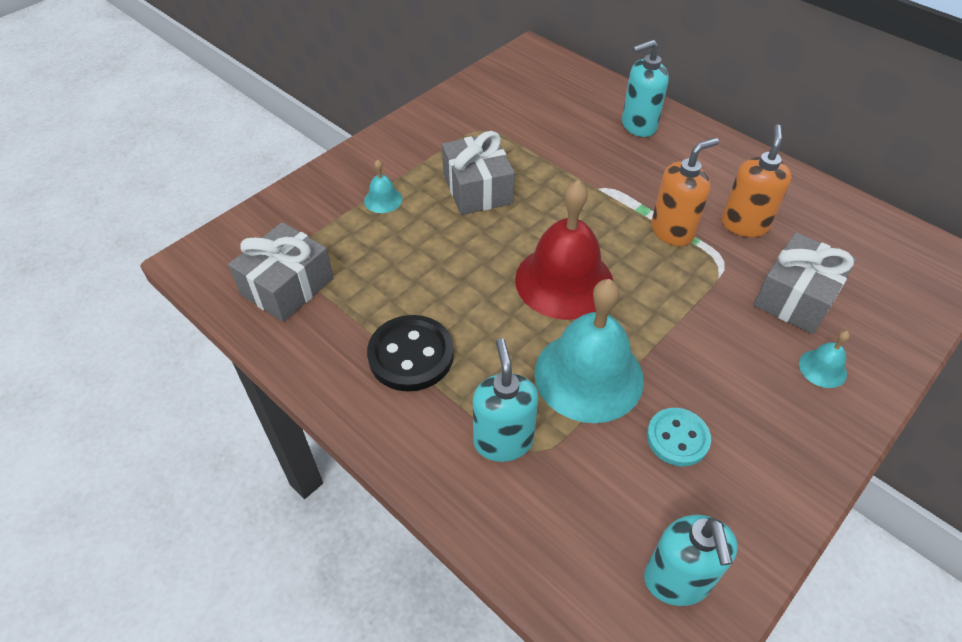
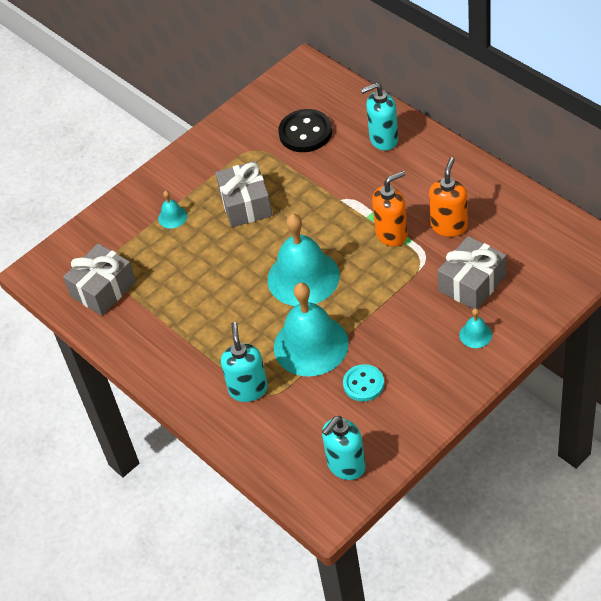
camera: 10 degrees right, 0 degrees up
(411, 355) = (190, 335): black button -> black button (305, 133)
(564, 281) = (303, 277): red bell -> turquoise bell
(677, 580) = (346, 466): turquoise soap dispenser -> turquoise soap dispenser turned 45 degrees clockwise

